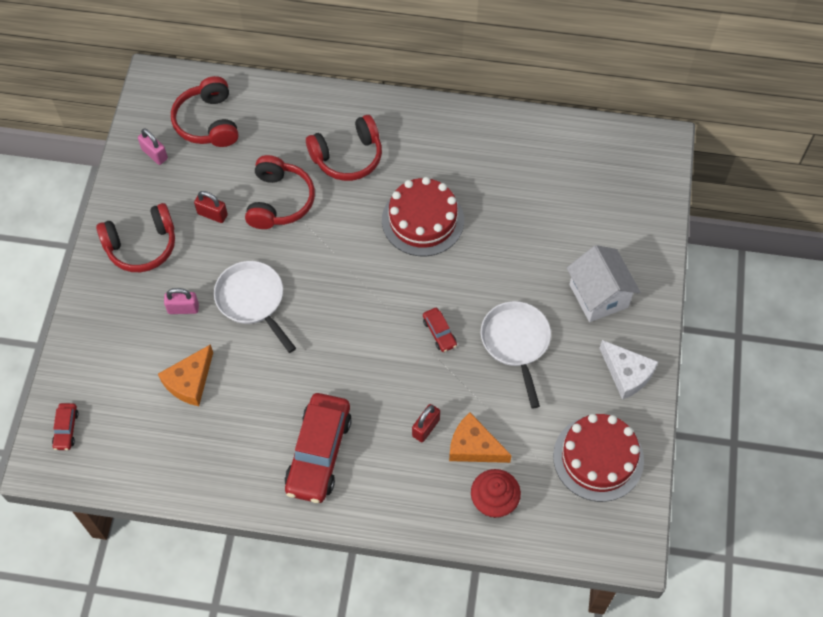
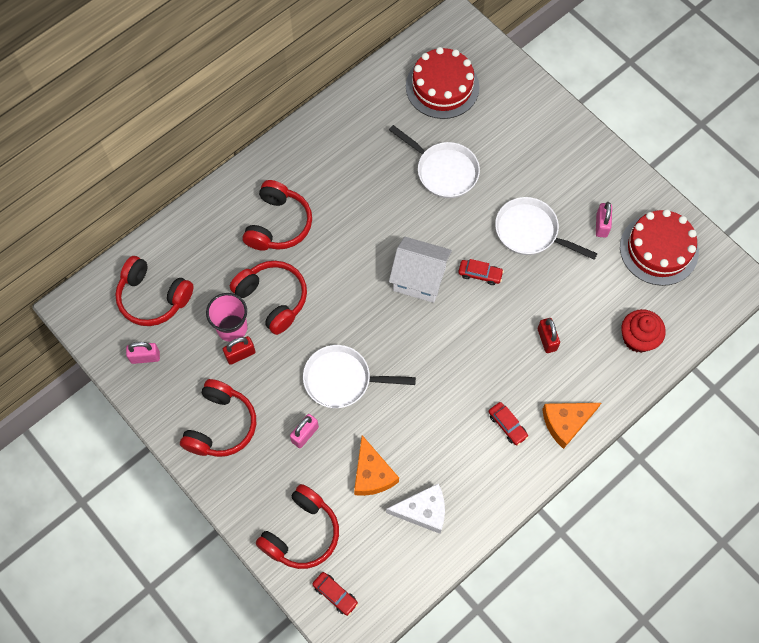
camera: 50 degrees left, 5 degrees up
(98, 367) = (301, 533): none -> red headphones
(229, 192) = (232, 328): none -> pink cup
(319, 453) = (507, 425): red car -> red car, size x0.45
(422, 220) = (379, 215): red cake -> red cake (442, 87)
(474, 446) = (587, 319): orange cheese -> orange cheese (566, 422)
(510, 236) = (443, 171): none -> white pan
(577, 394) = (601, 225): none -> pink padlock
(598, 296) = (539, 153): white house -> white house (419, 279)
(626, 373) = (611, 183): white cheese -> white cheese (423, 511)

